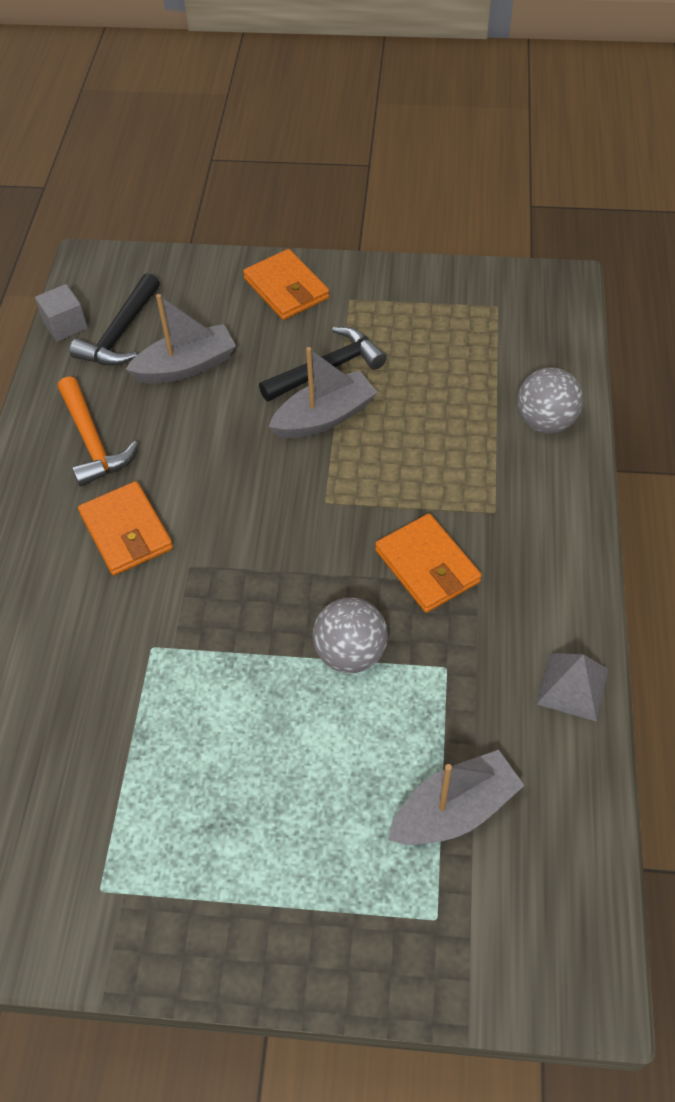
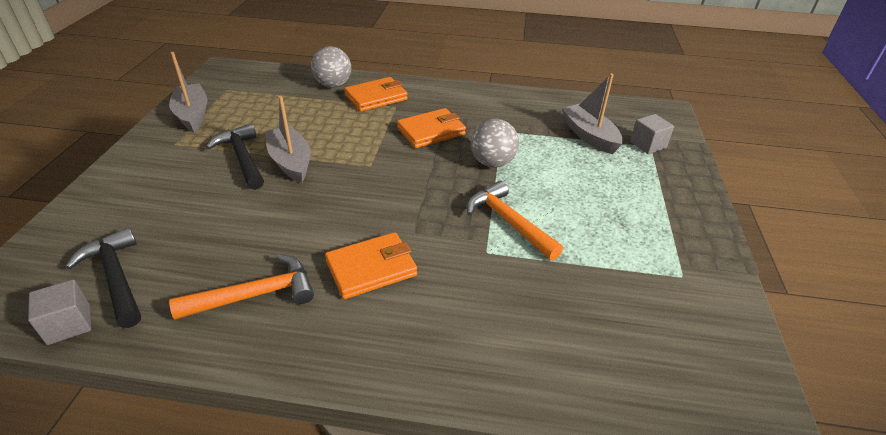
camera: 90 degrees left, 15 degrees down
(120, 333) = (116, 277): black hammer -> black hammer turned 150 degrees counterclockwise
(186, 366) = (192, 232): grey boat -> grey boat (192, 115)
(210, 673) = (508, 222): none -> orange hammer
(286, 288) = (136, 173): orange wallet -> orange wallet (376, 97)
(440, 915) = (648, 145): none -> grey cube
(572, 686) = (512, 97): grey pyramid -> none

